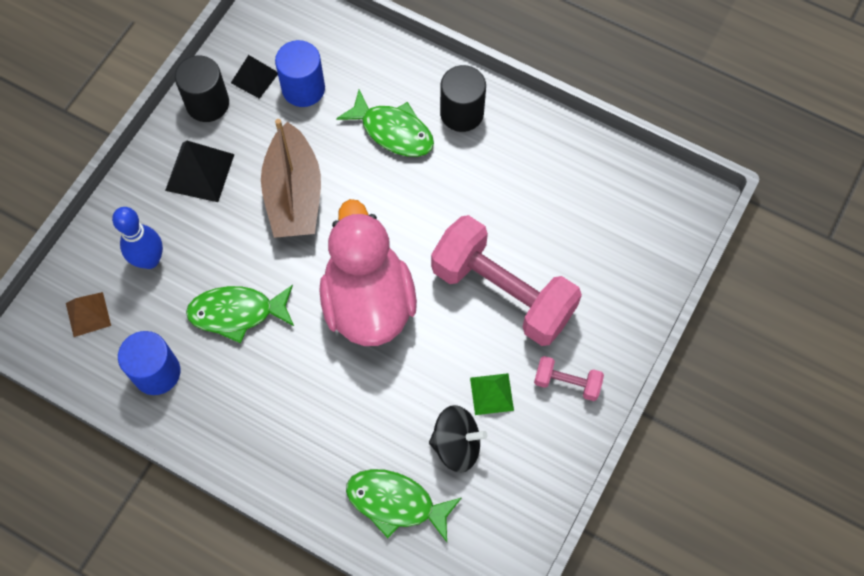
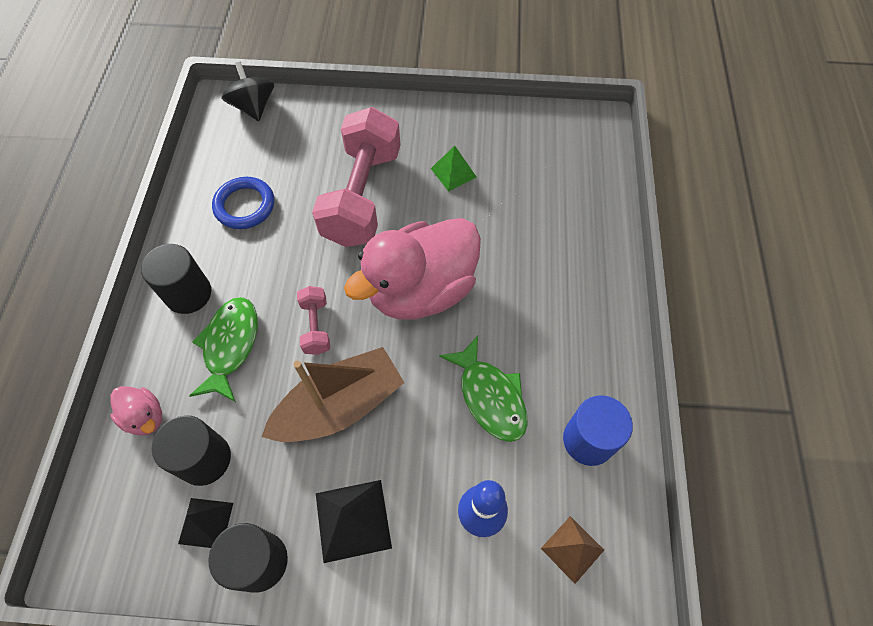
camera: 115 degrees left, 5 degrees down
(303, 89) = (205, 459): blue cylinder -> black cylinder
(361, 57) = (145, 417): none -> pink duck
(396, 503) = (576, 200): green fish -> none
(456, 445) = (507, 180): black spinning top -> black spinning top (253, 107)
(540, 184) = (245, 206): none -> blue ring
(567, 382) = (417, 131): pink dumbbell -> pink dumbbell (316, 326)

